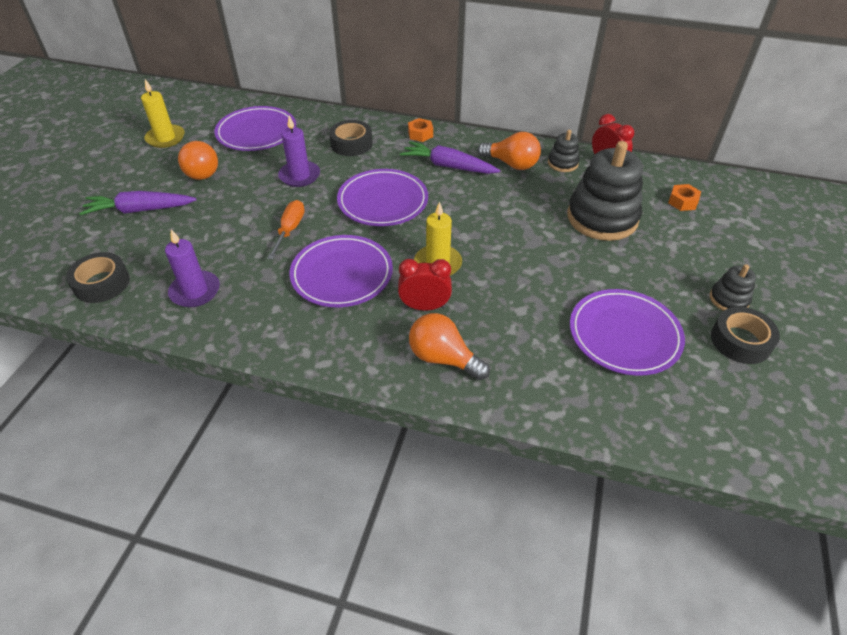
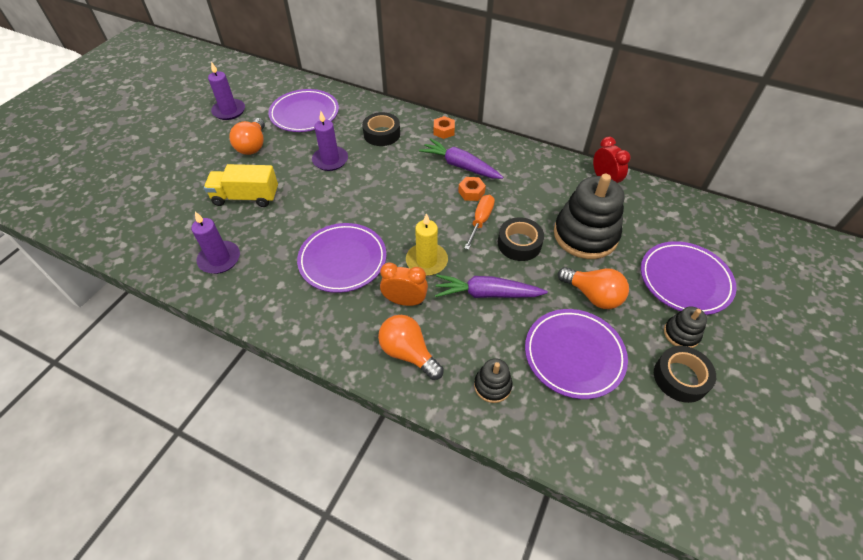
camera: 10 degrees right, 5 degrees up
(102, 283) = (148, 241): black tape -> black tape (519, 244)
(140, 210) = (193, 177): purple carrot -> purple carrot (487, 294)
(165, 138) = (229, 111): yellow candle -> purple candle
(210, 224) = (246, 197): none -> yellow truck
(290, 230) = (309, 212): orange screwdriver -> orange screwdriver (480, 221)
(383, 201) = (395, 193): purple plate -> purple plate (685, 280)
(424, 307) = (405, 301): red clock -> orange clock
(511, 164) = (517, 170): orange light bulb -> orange light bulb (593, 295)
(562, 163) = (564, 175): black stacking toy -> black stacking toy (492, 385)
(682, 202) = (665, 228): orange nut -> orange nut (471, 192)

